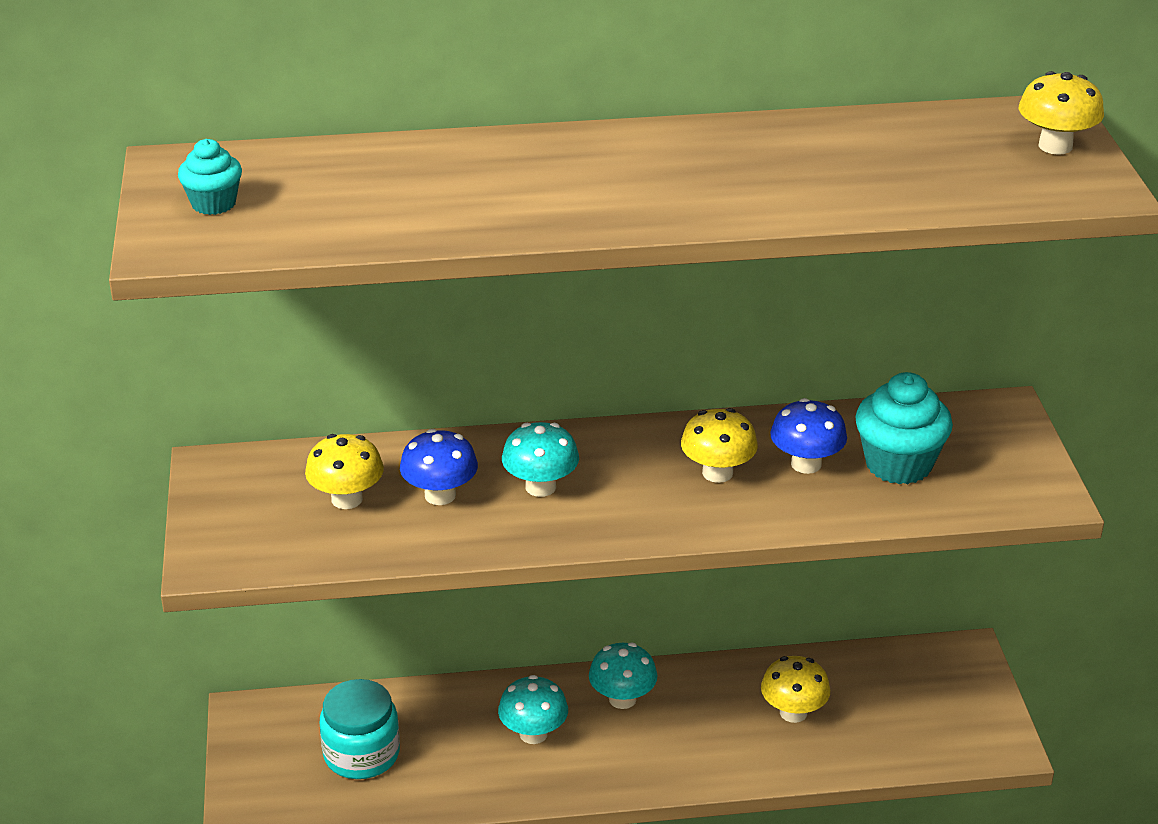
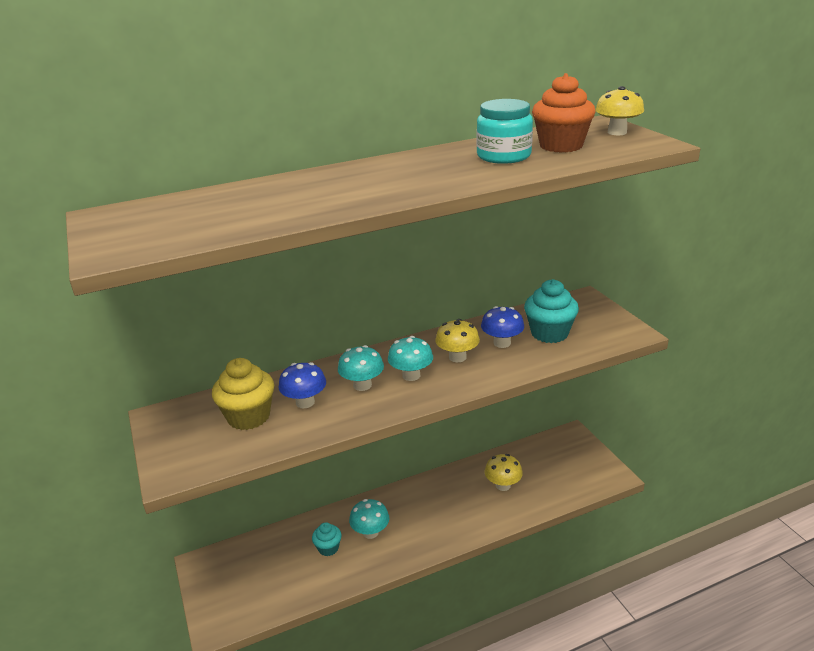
camera: 15 degrees left, 5 degrees down
(213, 204) = (135, 228): turquoise cupcake -> turquoise cupcake (328, 548)
(347, 499) = (248, 417): yellow mushroom -> yellow cupcake
(361, 754) = (276, 570): turquoise jar -> turquoise jar (503, 156)
(622, 699) = (411, 500): turquoise mushroom -> turquoise mushroom (411, 375)
(935, 159) = (561, 146): none -> orange cupcake

